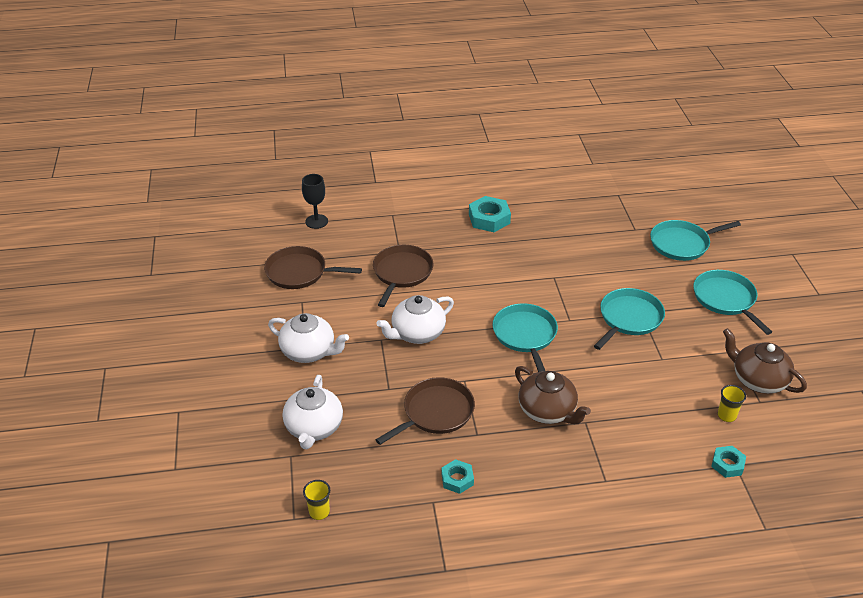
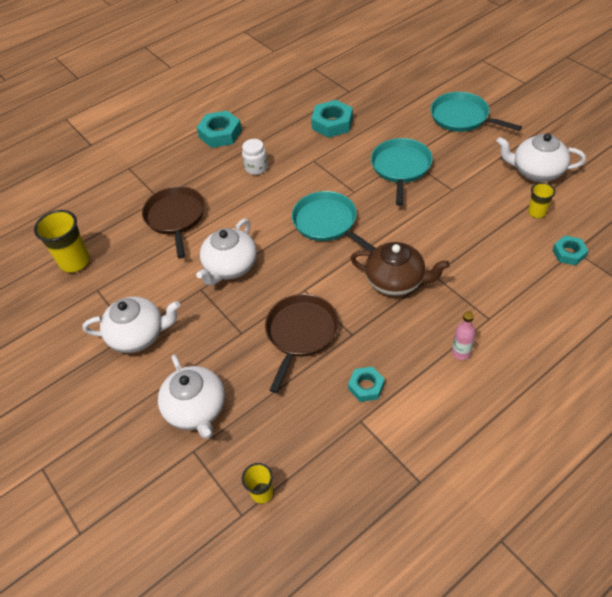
camera: 25 degrees left, 10 degrees up
(299, 272) = (75, 262): brown pan -> yellow cup
(316, 221) = (58, 205): black goblet -> none
(499, 261) = (256, 168): none -> white jar
(557, 495) = (461, 353): none -> pink bottle
(596, 252) = (332, 123): none -> turquoise nut
(682, 244) = (395, 87): turquoise pan -> none
(758, 380) = (536, 172): brown teapot -> white teapot

